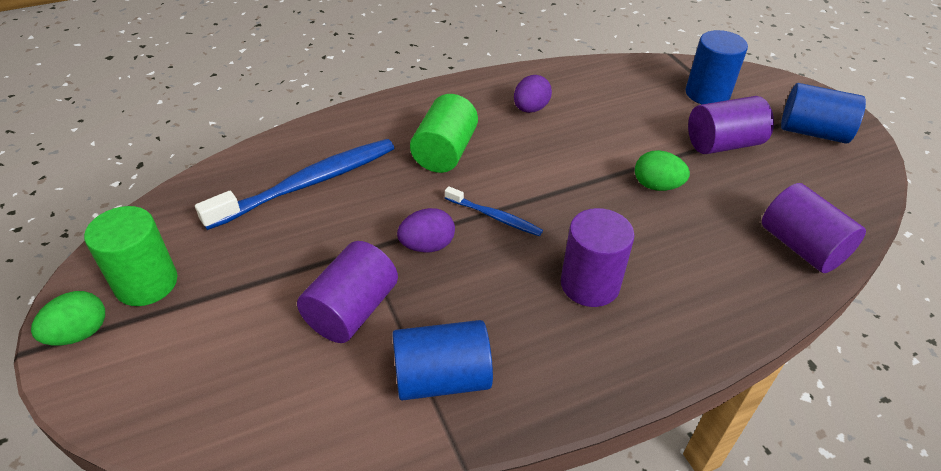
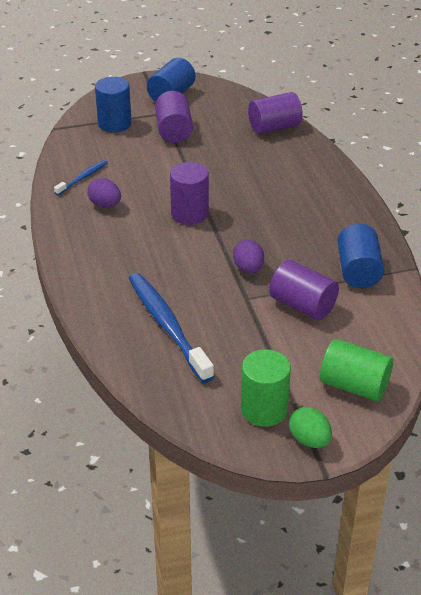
camera: 80 degrees left, 5 degrees down
(444, 152) = (147, 252): green cylinder -> green cylinder (354, 385)
(494, 217) = (225, 236): blue toothbrush -> blue toothbrush (83, 178)
(590, 284) = (293, 207): purple cylinder -> purple cylinder (189, 214)
(656, 186) = (210, 165): green egg -> none

